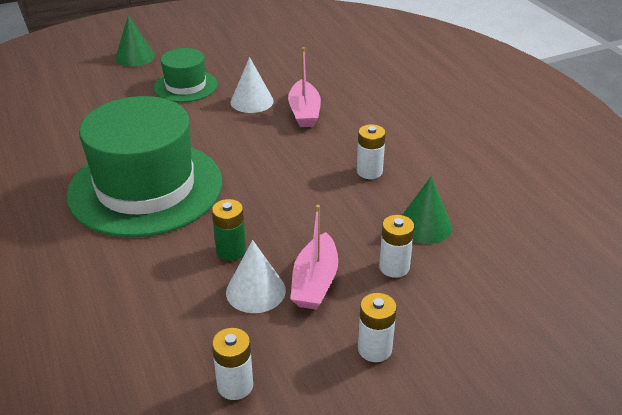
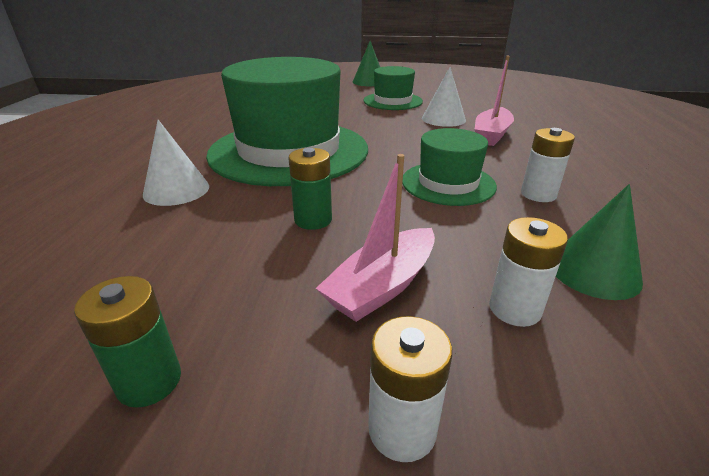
camera: 30 degrees right, 5 degrees down
(235, 385) = (149, 381): white battery -> green battery
(255, 291) = (299, 269): white cone -> white cone (176, 190)
(302, 181) = (448, 183): none -> green hat

